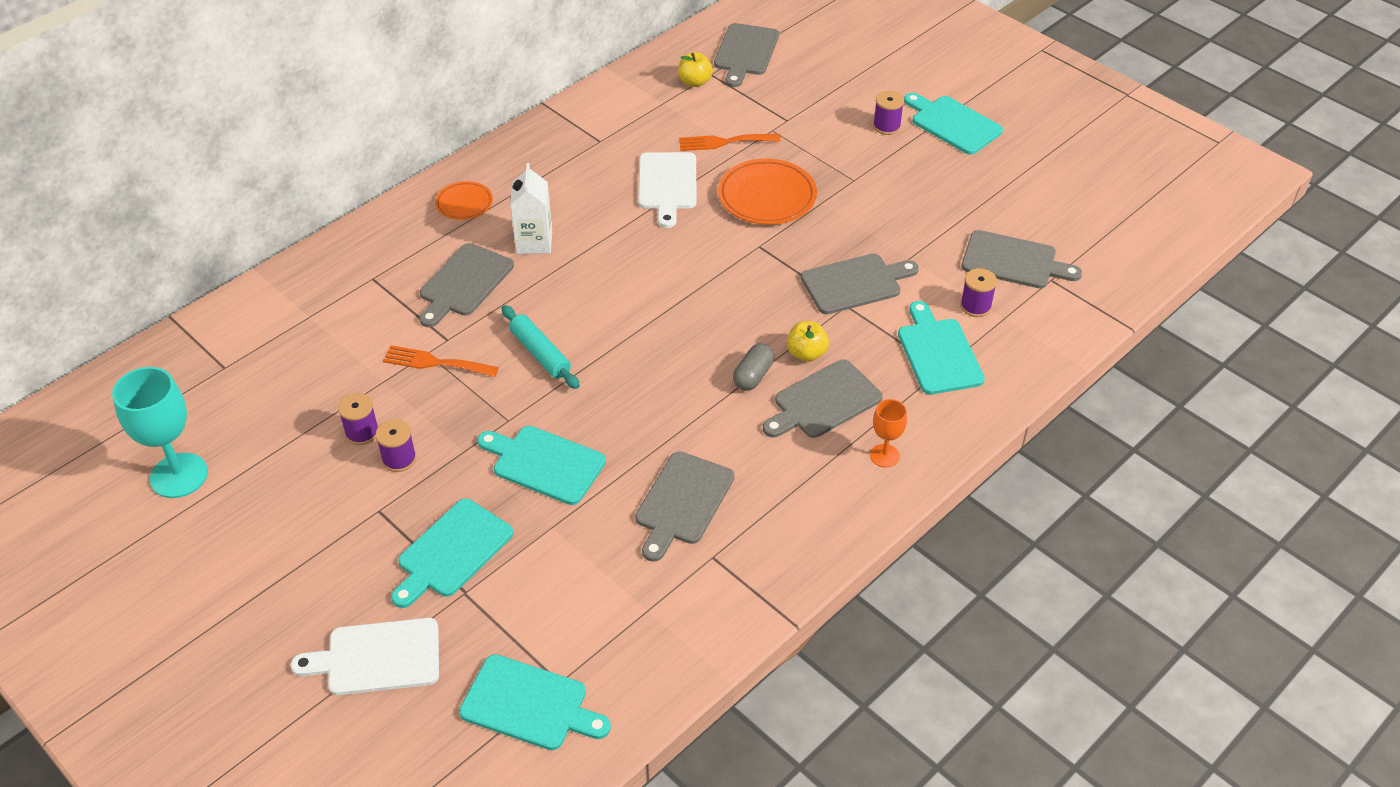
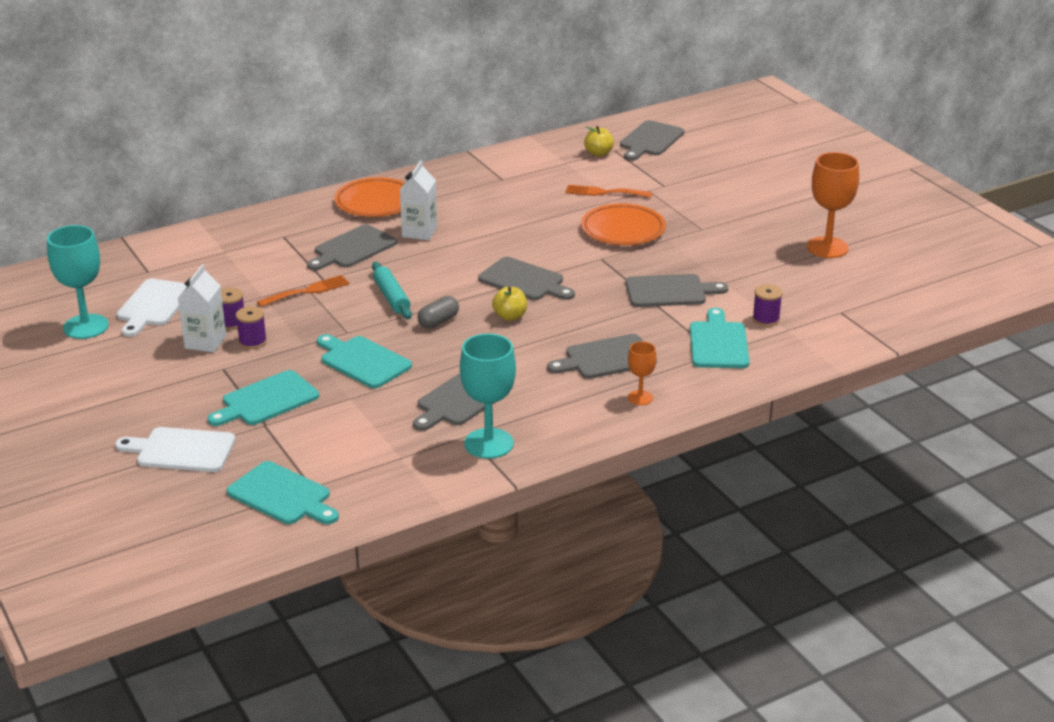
camera: 15 degrees right, 15 degrees down
(340, 471) = (205, 342): none -> white carton
(435, 362) = (307, 291): orange fork -> orange fork turned 120 degrees clockwise
(464, 203) = (376, 202): orange plate -> orange plate, size x1.72
(667, 184) = (544, 212): white cutting board -> white cutting board (153, 305)
(741, 565) = (489, 443): none -> turquoise goblet
(753, 376) = (556, 334): grey capsule -> grey capsule (438, 321)
(806, 353) = (607, 328): yellow apple -> yellow apple (510, 316)
(886, 126) = (747, 200): purple spool -> none
(953, 124) = (806, 205): turquoise cutting board -> none
(1000, 184) = (827, 247): none -> orange goblet
(1013, 261) = (814, 296): grey cutting board -> grey cutting board (524, 281)

